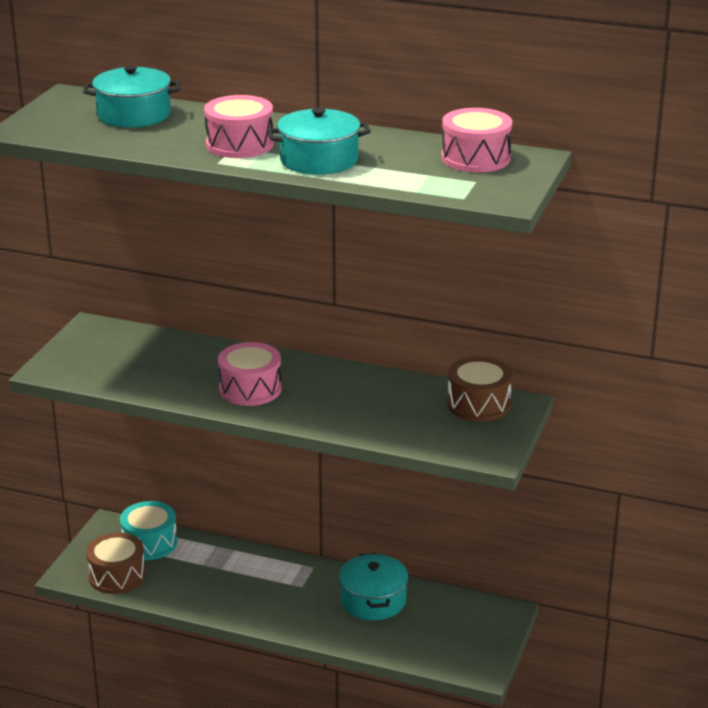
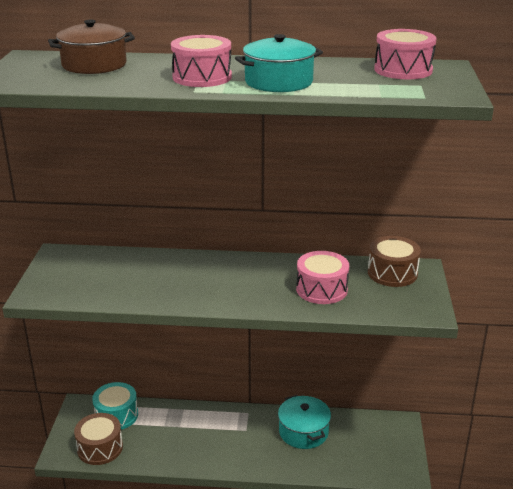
camera: 15 degrees left, 0 degrees up
(134, 115) = (94, 65): turquoise pot -> brown pot
(250, 389) = (211, 286): pink drum -> pink drum (321, 289)

